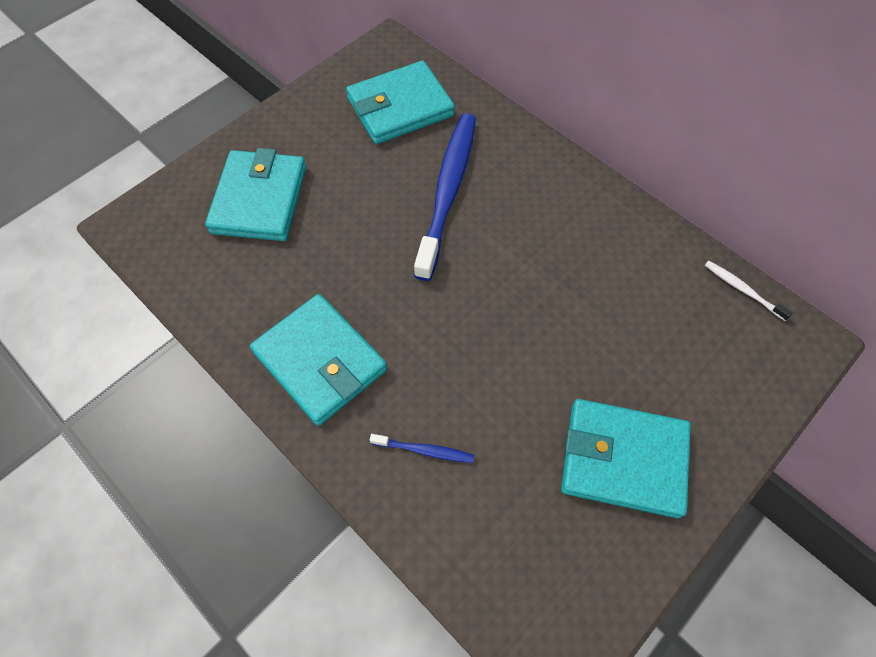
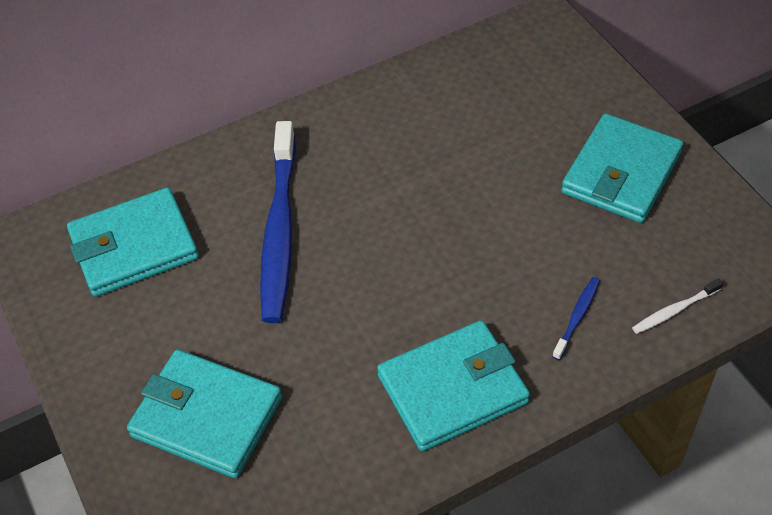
camera: 70 degrees left, 10 degrees down
(400, 107) = (134, 247): turquoise wallet -> turquoise wallet turned 75 degrees clockwise
(448, 192) = (279, 230): blue toothbrush -> blue toothbrush turned 120 degrees counterclockwise
(743, 290) = (483, 43): white toothbrush -> white toothbrush (675, 310)

